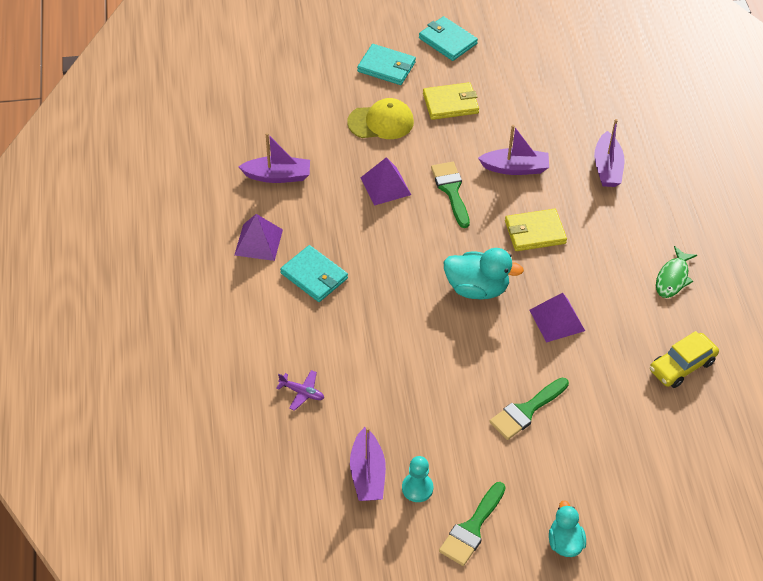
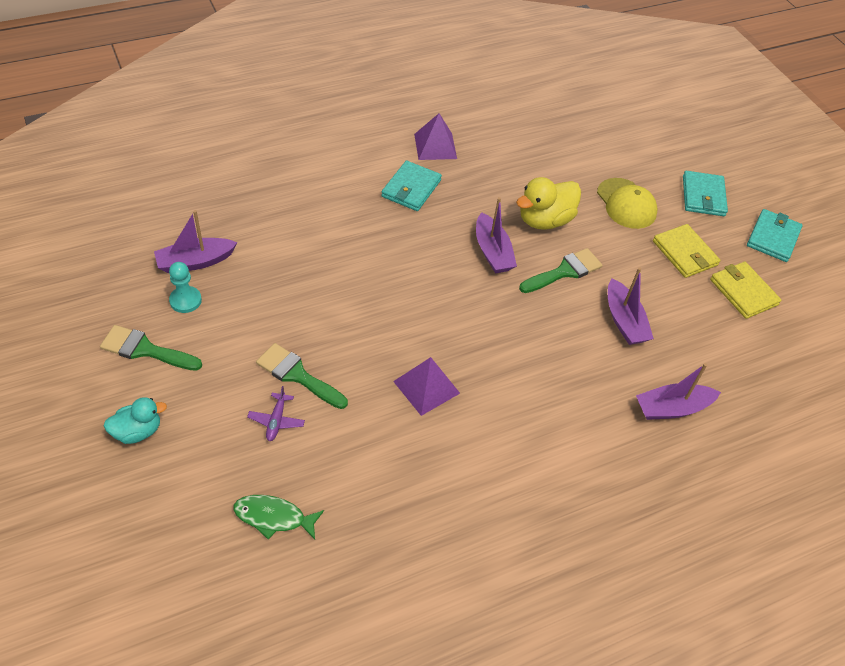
camera: 70 degrees right, 0 degrees up
(277, 176) = (518, 145): purple boat -> purple boat (492, 252)
(302, 392) = (276, 203): purple plane -> purple plane (276, 420)
(385, 186) = (544, 220): purple pyramid -> yellow duck
(477, 288) = (443, 311): turquoise duck -> none
(535, 232) = (541, 351): yellow wallet -> yellow wallet (743, 292)
(673, 278) = (532, 498): green fish -> green fish (274, 517)
(682, 366) = (402, 522): yellow car -> none

